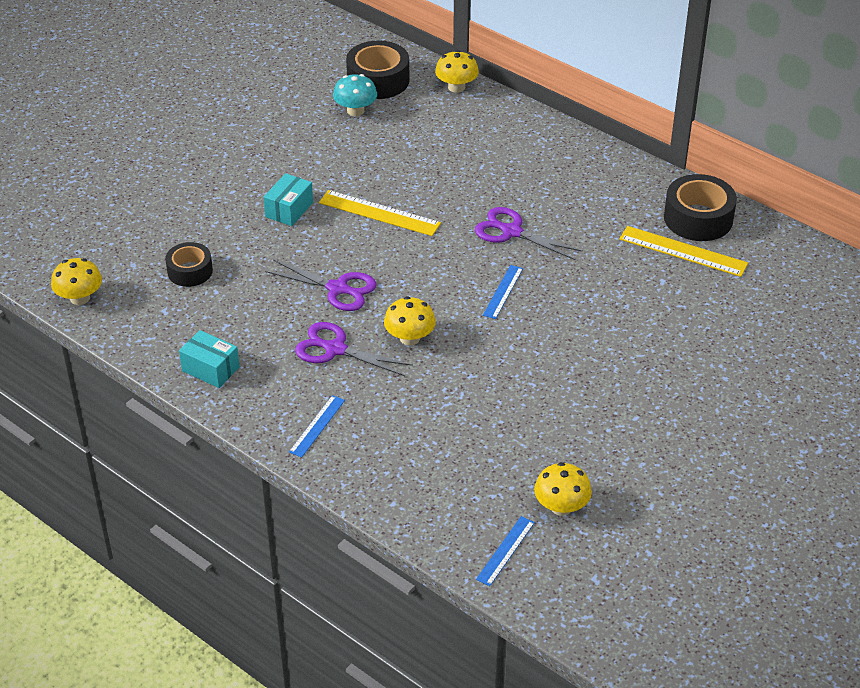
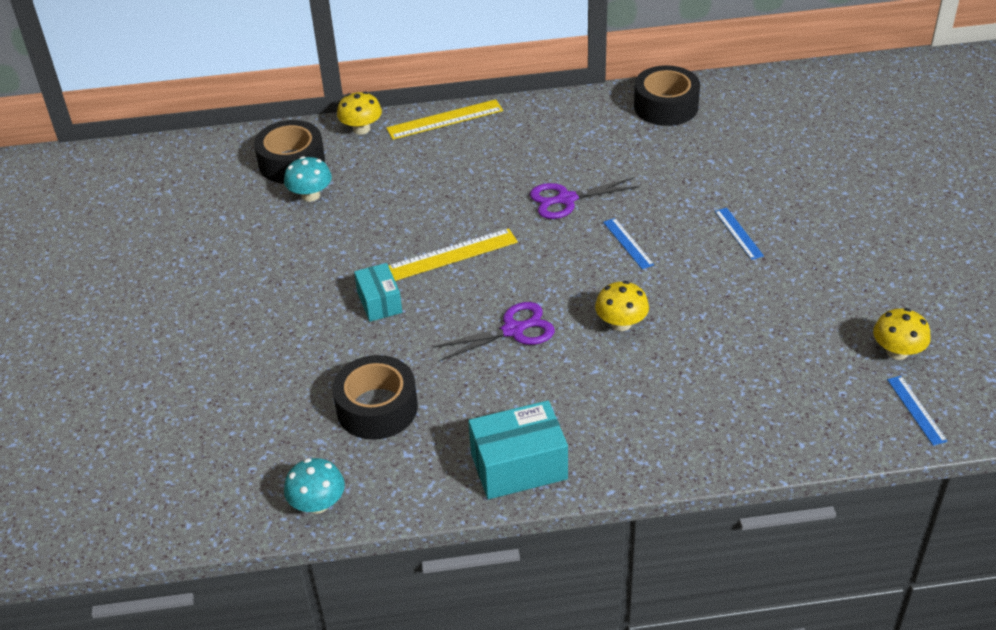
camera: 45 degrees left, 0 degrees up
(80, 298) = (318, 504): yellow mushroom -> turquoise mushroom
(190, 271) = (377, 408): black tape -> black tape, size x1.58
(210, 369) = (519, 466): turquoise box -> turquoise box, size x1.60
(317, 426) = (664, 438): blue ruler -> blue ruler (738, 233)
(335, 349) = (584, 374): purple scissors -> none
(683, 251) = (692, 133): yellow ruler -> yellow ruler (445, 120)

